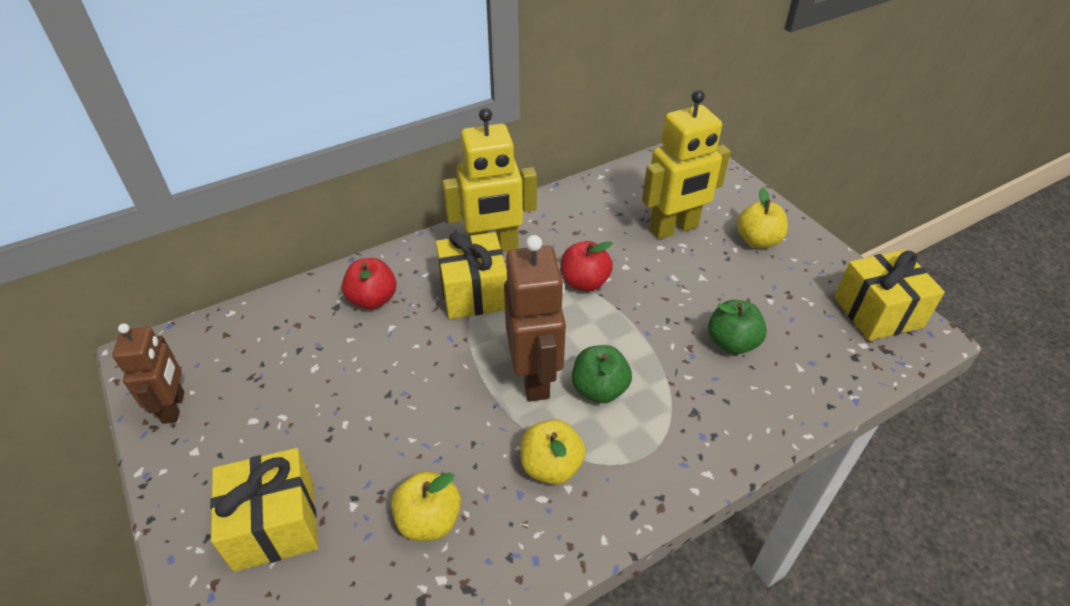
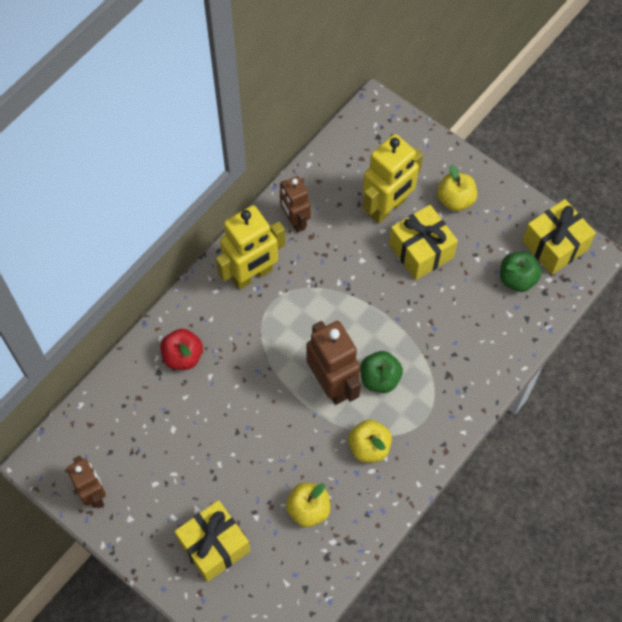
camera: 20 degrees left, 20 degrees up
(474, 293) = (257, 324): yellow gift -> yellow gift (421, 251)
(564, 216) = (295, 221): none -> brown robot
(584, 282) = (336, 286): red apple -> none
(732, 343) = (459, 308): green apple -> green apple (517, 279)

